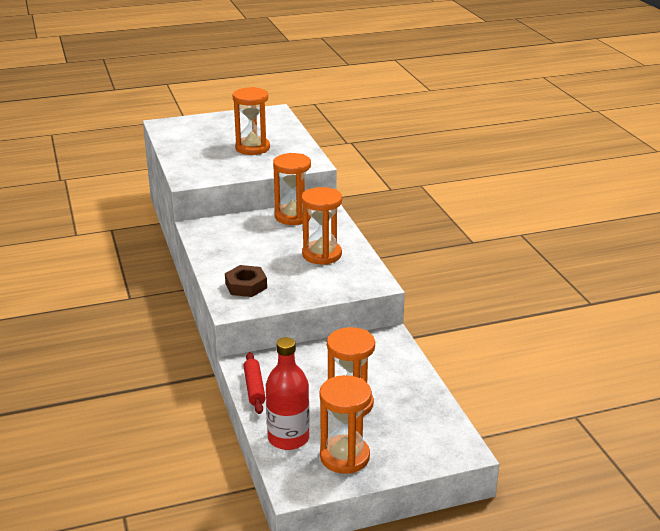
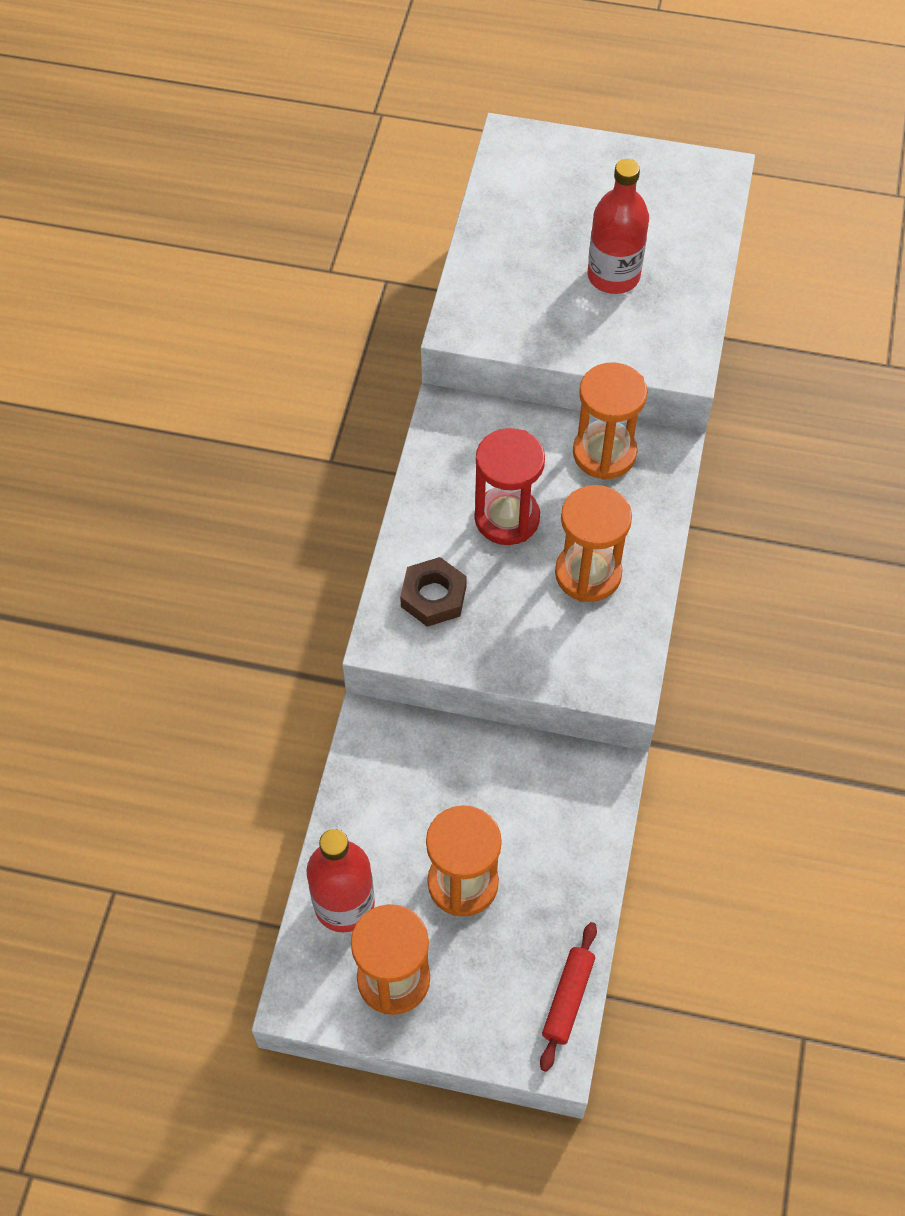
camera: 30 degrees right, 30 degrees up
(252, 148) = (613, 276): orange hourglass -> red bottle
(254, 388) = (357, 783): red rolling pin -> red rolling pin (568, 999)
(262, 250) = (507, 518): none -> red hourglass

